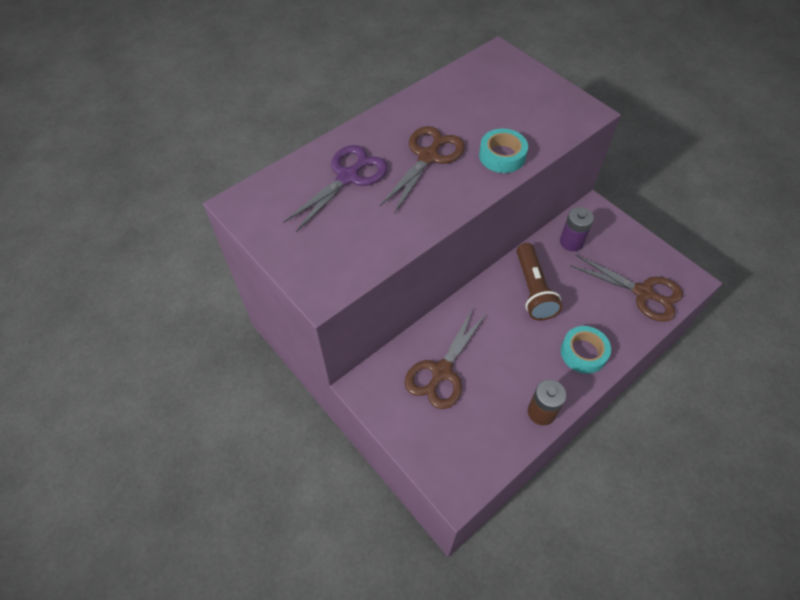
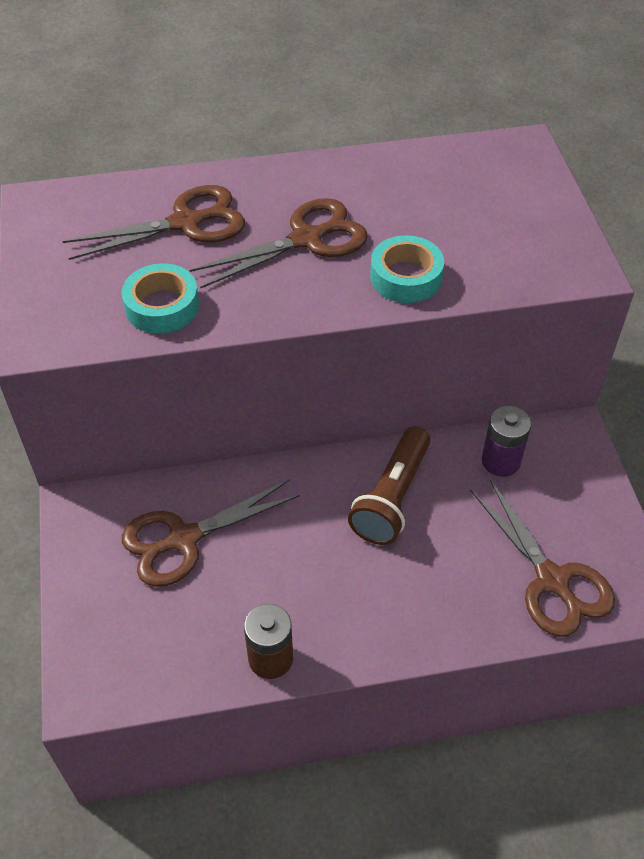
camera: 30 degrees right, 5 degrees down
(348, 177) = (186, 223): purple scissors -> brown scissors
(583, 353) = (393, 614): turquoise tape -> turquoise tape (162, 306)

